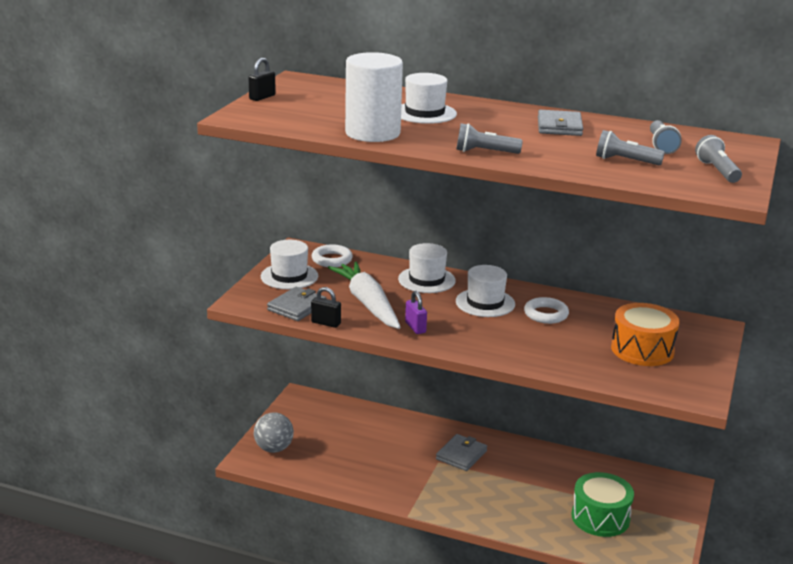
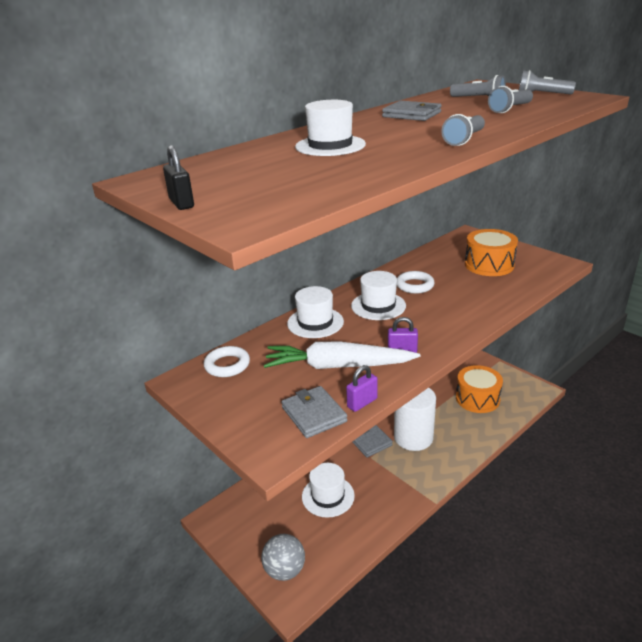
camera: 60 degrees left, 5 degrees up
(289, 276) = (239, 403): white hat -> white hat (328, 496)
(326, 323) = (362, 403): black padlock -> purple padlock
(372, 133) = (374, 169): white cylinder -> white cylinder (413, 437)
(600, 517) = (477, 398): green drum -> orange drum

